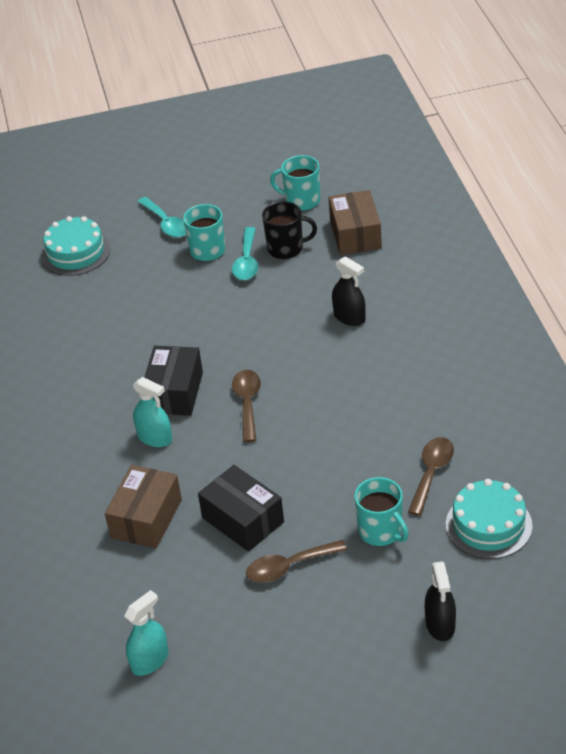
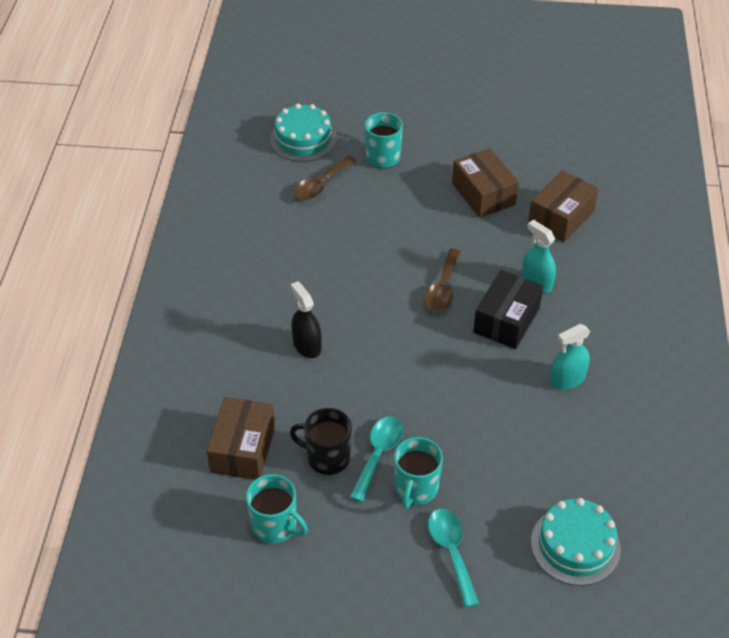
camera: 165 degrees left, 5 degrees up
(150, 660) = (580, 125): turquoise spray bottle -> turquoise spray bottle (567, 379)
(243, 520) = (483, 194): black box -> brown box
(289, 567) = (461, 153): brown spoon -> none
(440, 624) = (375, 93): black spray bottle -> none

